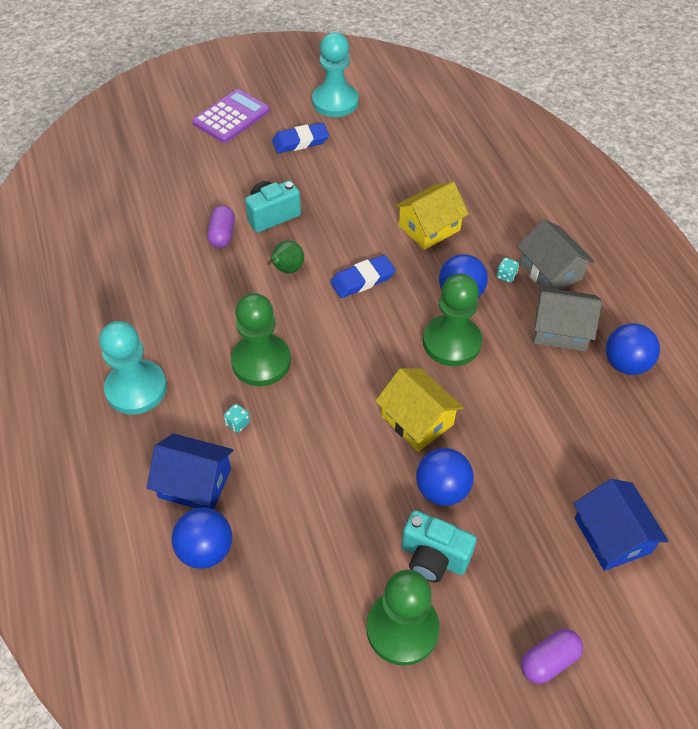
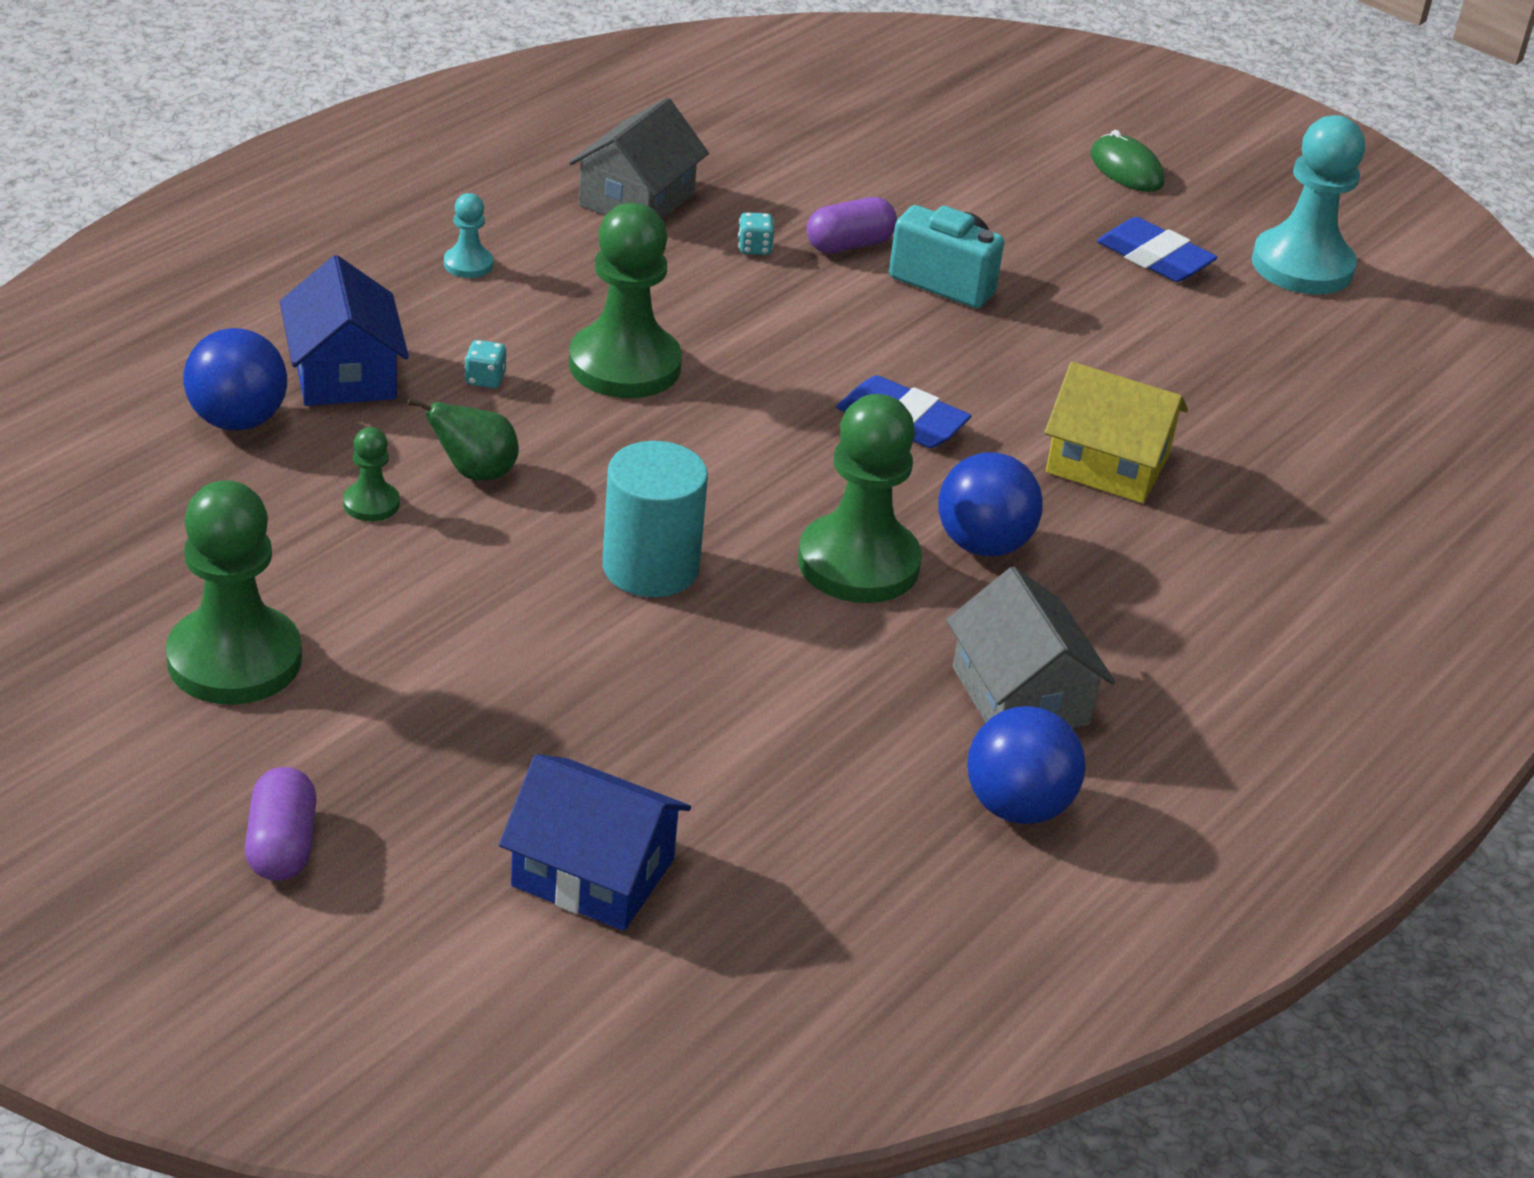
camera: 55 degrees right, 15 degrees down
(136, 389) = (468, 264): turquoise pawn -> turquoise pawn, size x0.46
(231, 117) = (1126, 169): purple calculator -> green mouse
(287, 270) = (841, 333): green pear -> green pear (474, 472)
(310, 515) = (371, 504): none -> green pawn
(417, 420) = (650, 567): yellow house -> turquoise cylinder
(433, 557) = (389, 659): turquoise camera -> none
(442, 490) = (529, 634): blue ball -> none
(506, 276) = (1086, 591): turquoise dice -> turquoise dice (754, 248)
(548, 661) = (282, 846): purple capsule -> purple capsule turned 60 degrees clockwise
(550, 271) = (1159, 647): grey house -> grey house (636, 199)
(612, 535) = (592, 873): blue house -> blue house turned 75 degrees clockwise

